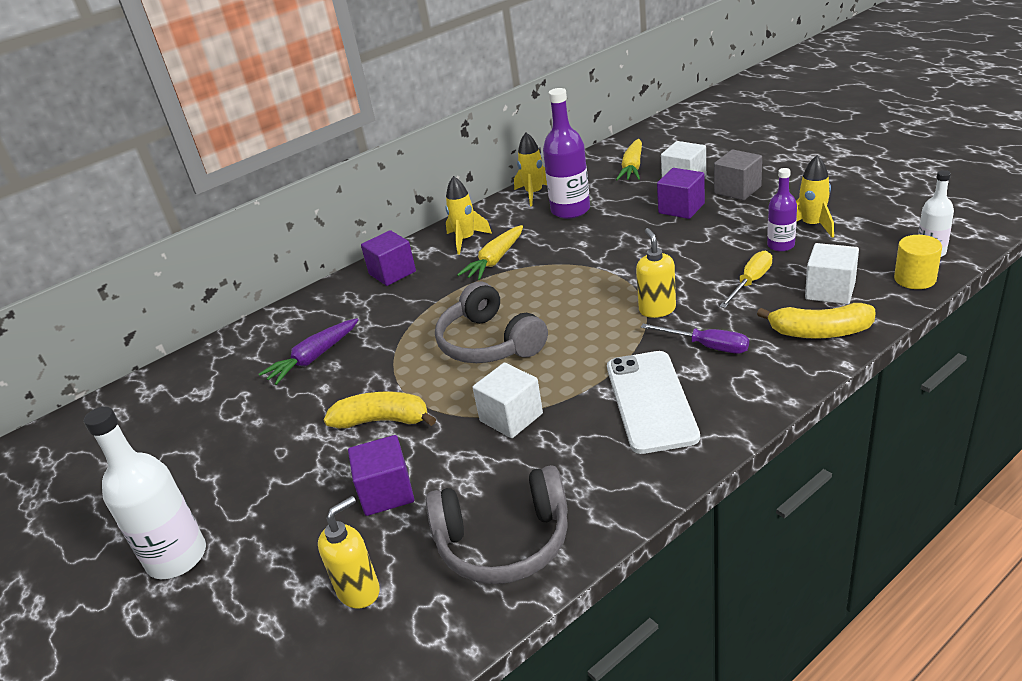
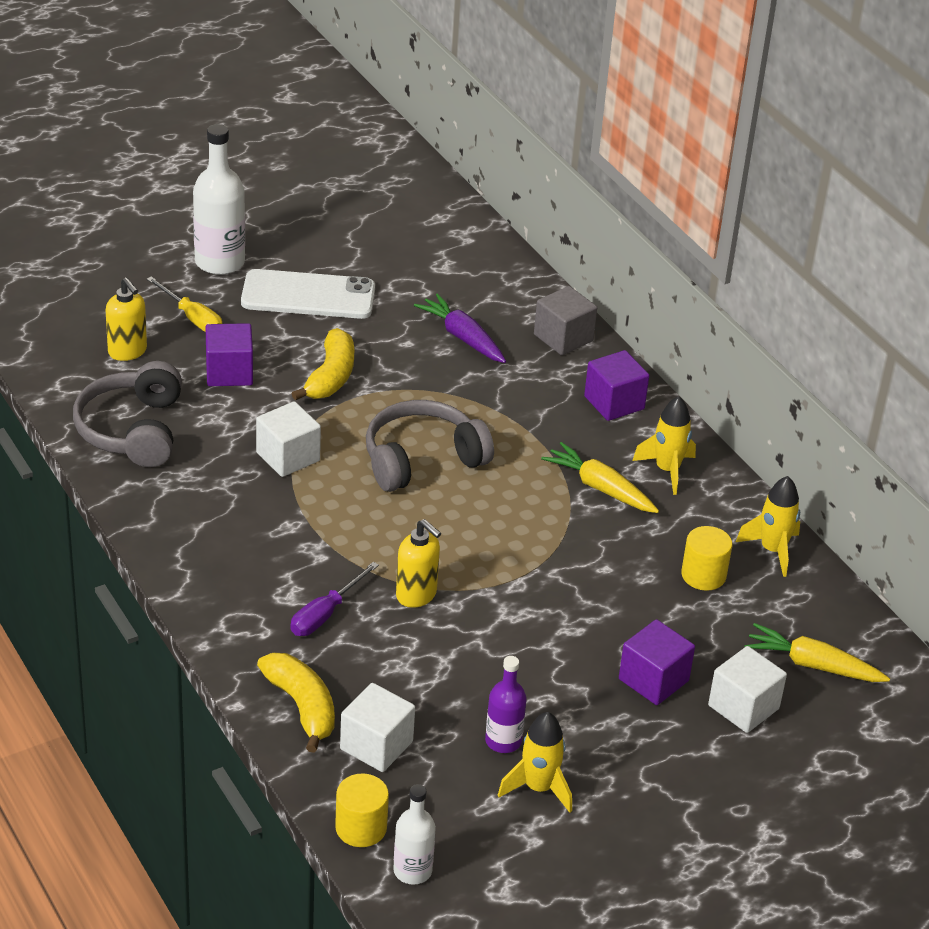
camera: 90 degrees right, 5 degrees up
(570, 210) = (703, 575): purple bottle -> yellow cylinder
(650, 401) = (259, 551): white phone -> white phone (308, 295)
(657, 309) = (416, 595): yellow soap dispenser -> yellow soap dispenser turned 45 degrees clockwise
(737, 190) = (681, 751): grey cube -> grey cube (563, 338)
(750, 282) = (431, 686): yellow screwdriver -> yellow screwdriver (192, 318)
(820, 332) = (302, 707): yellow banana -> yellow banana turned 135 degrees clockwise

